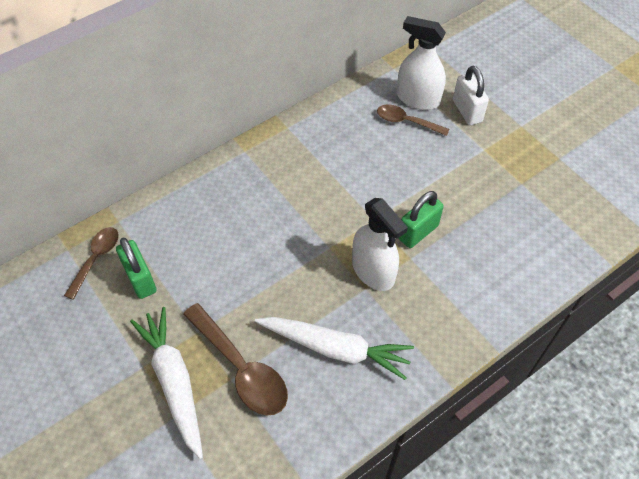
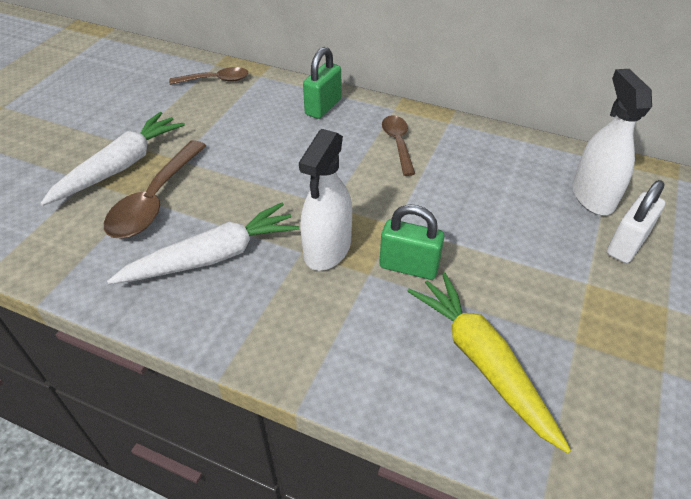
camera: 60 degrees right, 10 degrees down
(140, 279) = (211, 108): green padlock -> green padlock (323, 107)
(335, 349) = (212, 257): white carrot -> white carrot turned 105 degrees counterclockwise
(406, 122) = (550, 199): brown spoon -> brown spoon (398, 143)
(512, 236) = (483, 362): none -> yellow carrot

